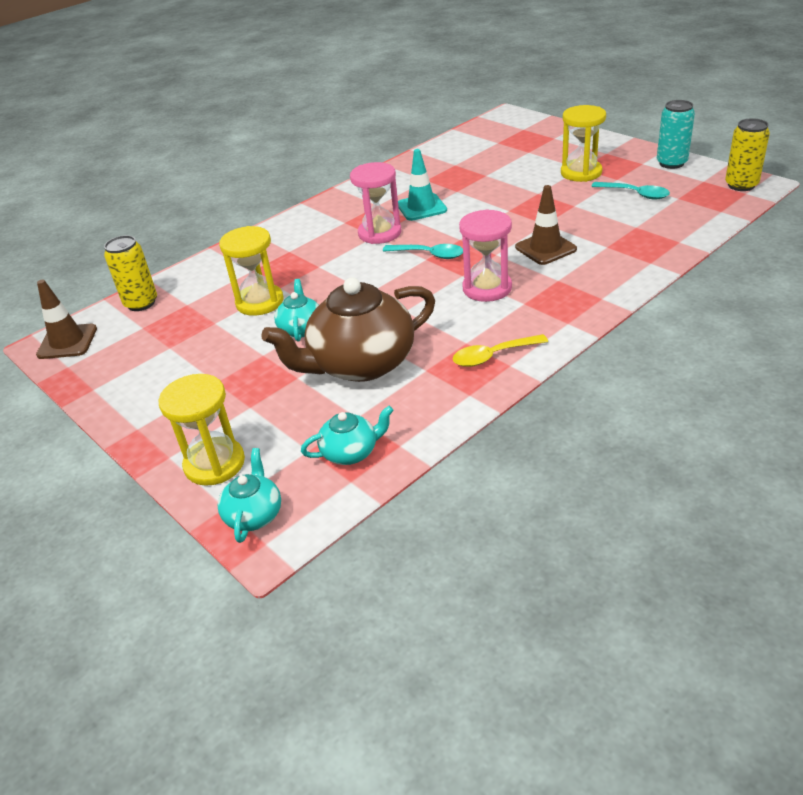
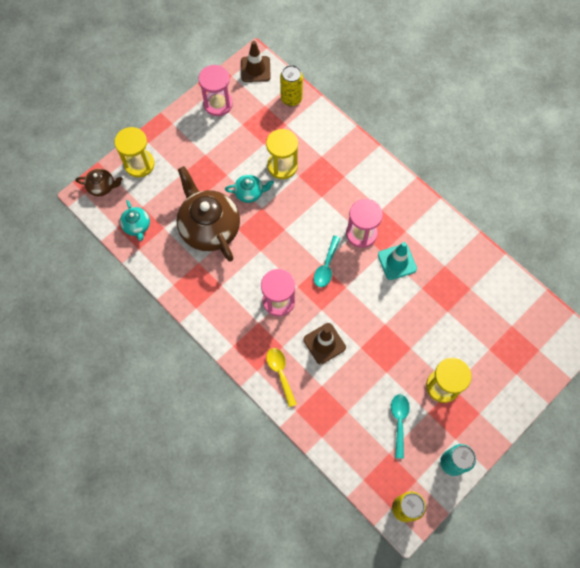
camera: 85 degrees right, 30 degrees up
(118, 376) = (218, 104): none -> pink hourglass
(254, 514) = (102, 187): turquoise teapot -> brown teapot
(493, 356) = (205, 299): yellow spoon -> yellow spoon (280, 373)
(635, 194) = (399, 421): turquoise spoon -> turquoise spoon turned 150 degrees clockwise

